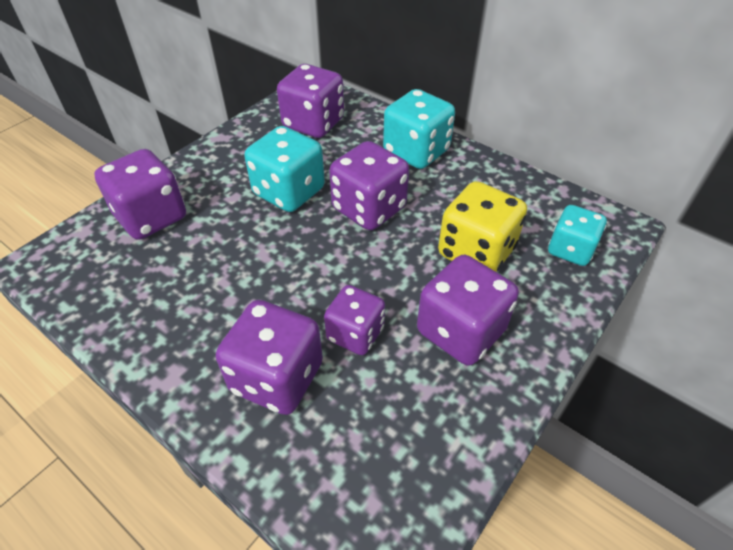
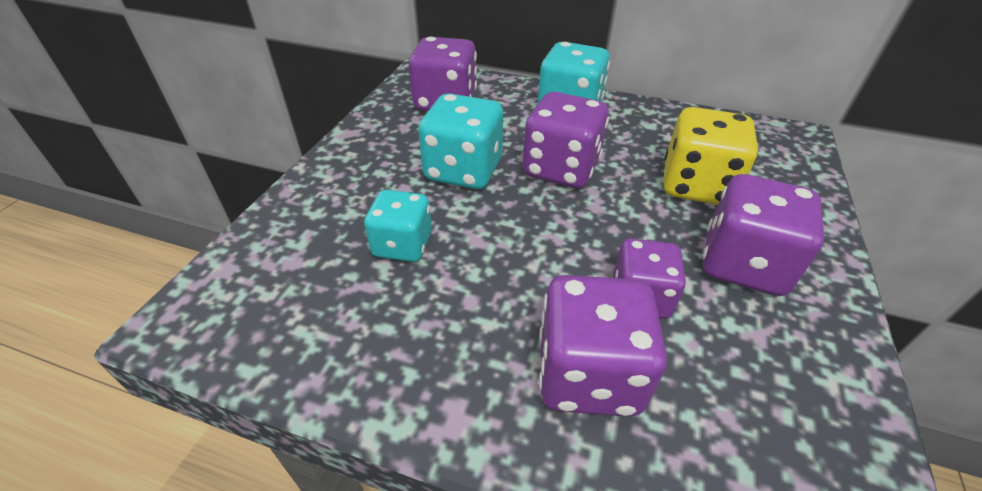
camera: 20 degrees left, 5 degrees down
(151, 217) = (312, 231): purple dice -> none
(570, 250) = (776, 164): turquoise dice -> turquoise dice (402, 245)

